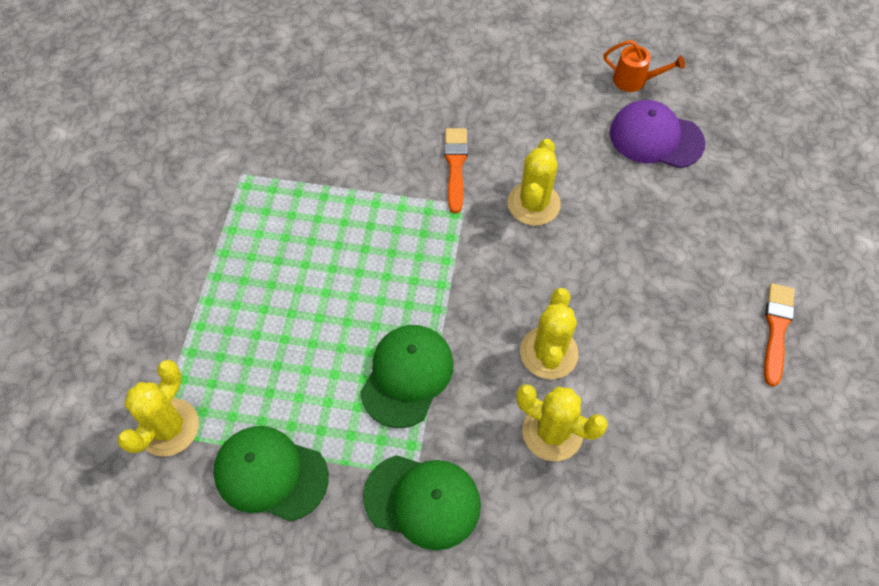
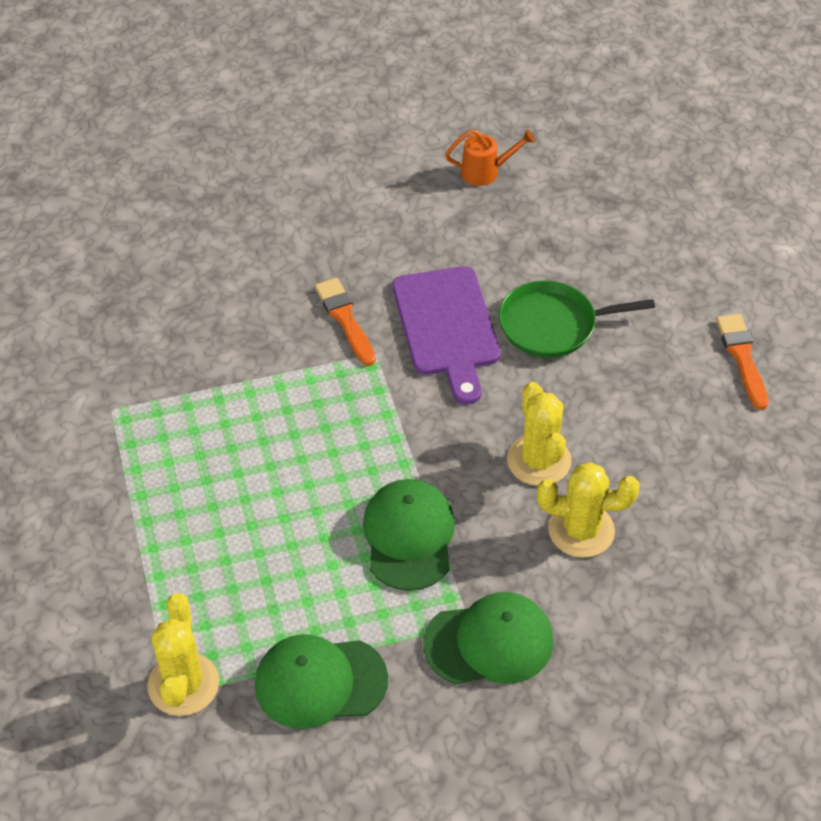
camera: 25 degrees left, 10 degrees down
(533, 204) = (447, 327): yellow cactus -> purple cutting board
(623, 235) = (553, 325): none -> green pan
(656, 138) = (536, 221): purple cap -> none

